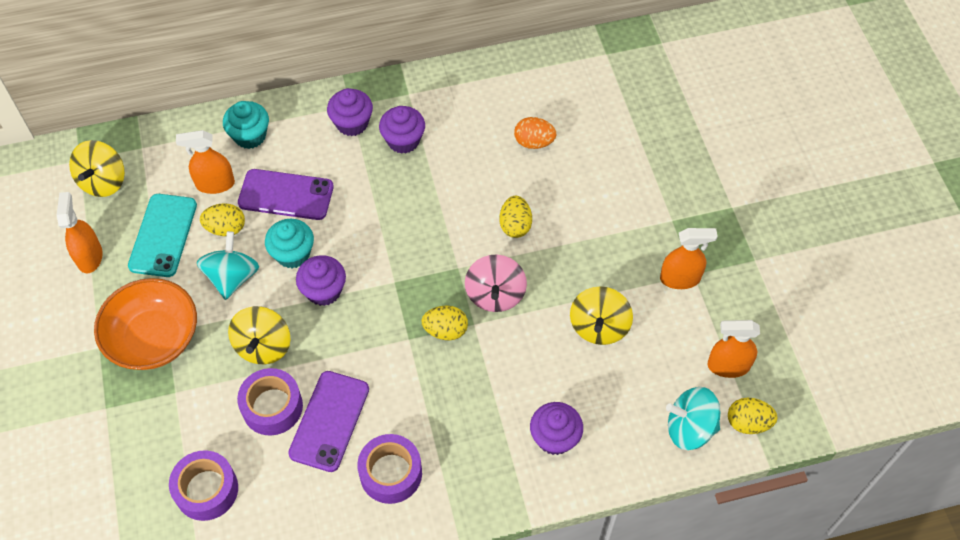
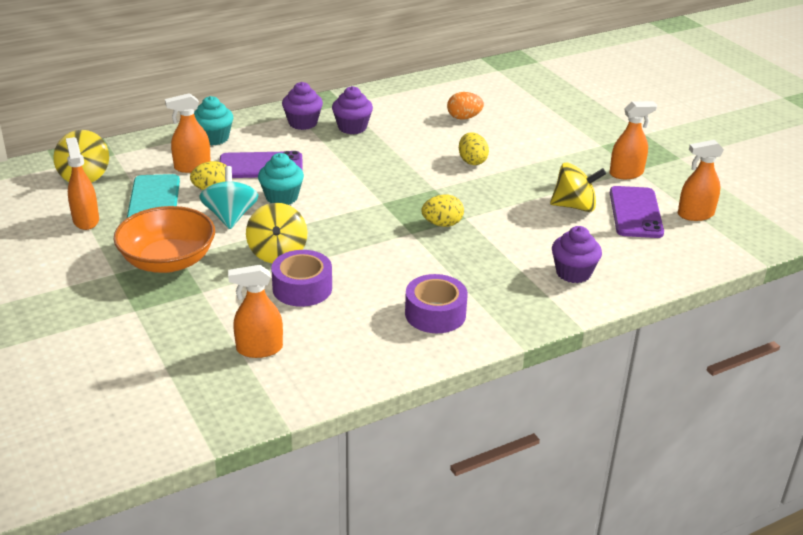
camera: 15 degrees left, 25 degrees down
(206, 490) = (259, 349): purple tape -> orange spray bottle
(324, 291) = (320, 215): purple cupcake -> none
(329, 421) = (361, 290): purple phone -> purple phone (635, 212)
(495, 294) = (475, 199): pink spinning top -> none
(599, 326) = (574, 206): yellow spinning top -> yellow spinning top turned 90 degrees counterclockwise
(690, 428) = (686, 252): turquoise spinning top -> none
(748, 423) = (732, 243): yellow egg -> none

